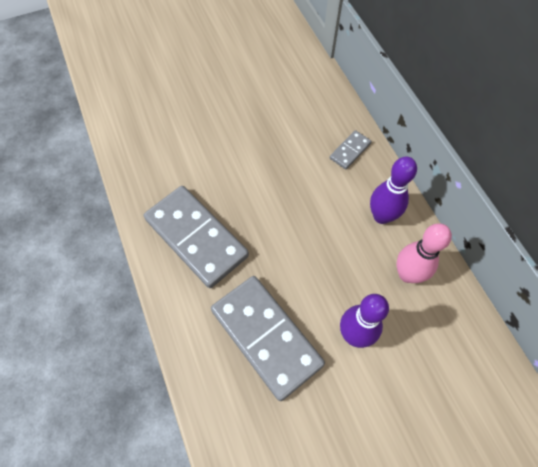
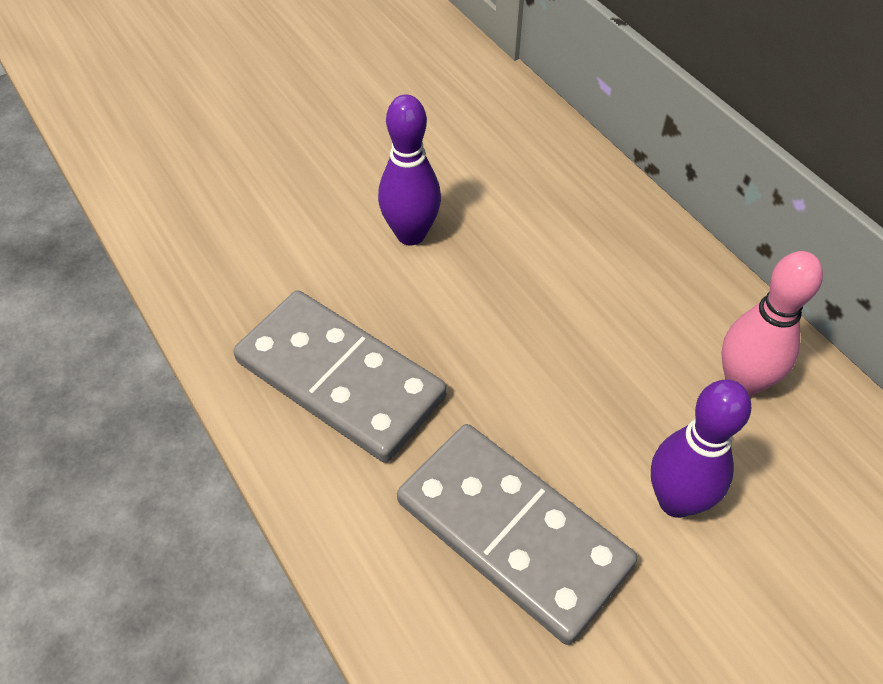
camera: 10 degrees left, 10 degrees down
(350, 151) = (586, 198): grey domino -> none
(381, 216) = (669, 294): purple bowling pin -> purple bowling pin (411, 234)

